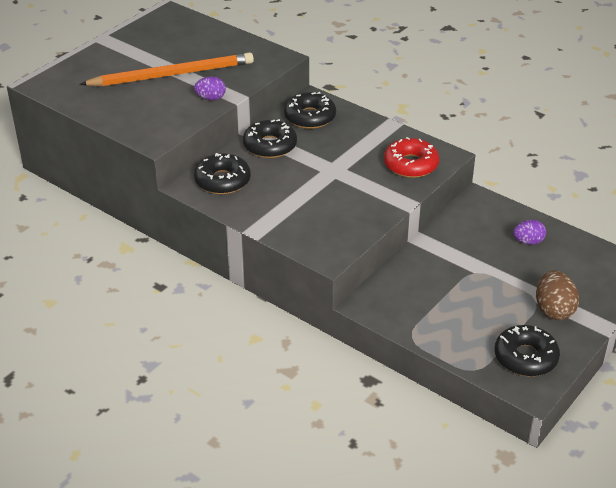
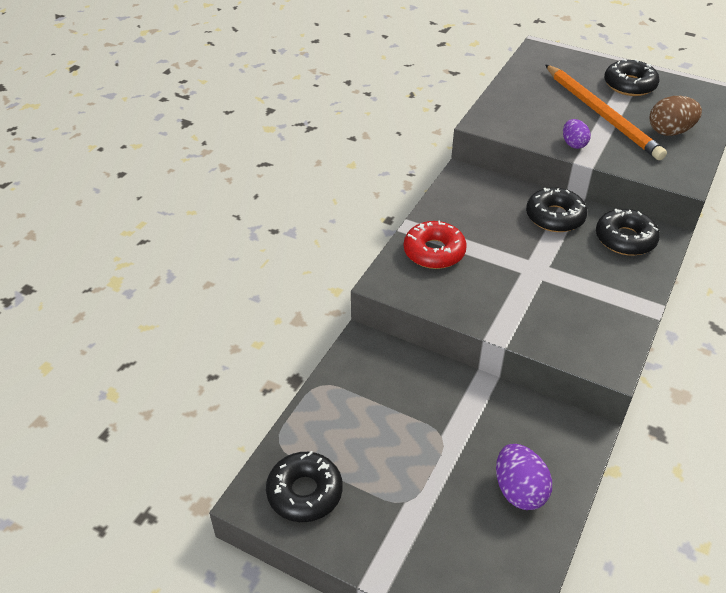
camera: 80 degrees right, 5 degrees up
(222, 181) = (480, 194): black donut -> black donut (629, 85)
(410, 165) = (575, 333): red donut -> red donut (434, 252)
(528, 242) = (519, 490): purple egg -> purple egg, size x1.53
(553, 310) = (393, 521): brown egg -> brown egg (669, 132)

